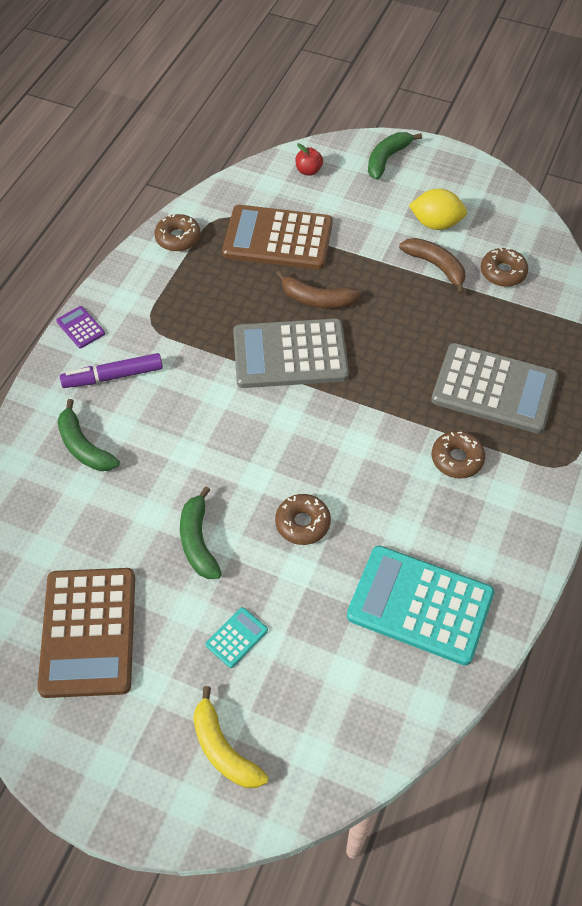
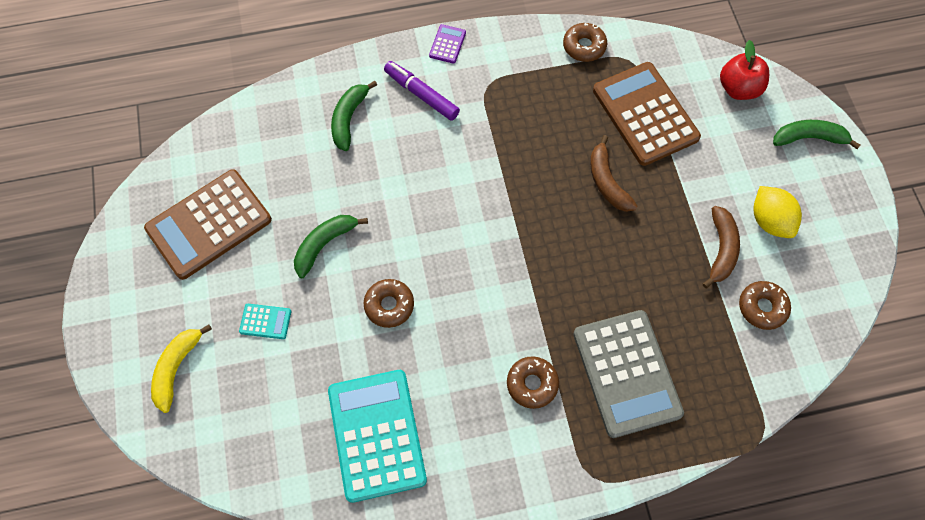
camera: 55 degrees right, 10 degrees up
(290, 354) = (536, 198): grey calculator -> none
(308, 171) = (738, 88): red apple -> red apple, size x1.63

